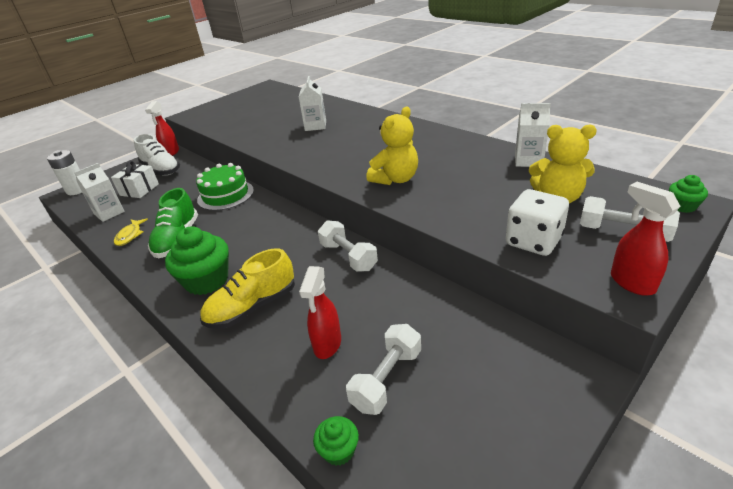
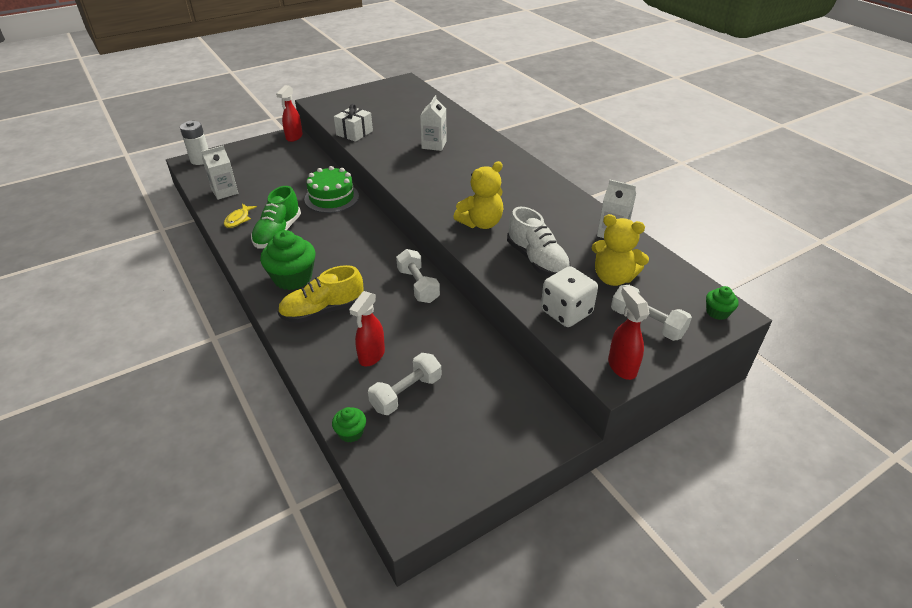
camera: 10 degrees right, 5 degrees up
(139, 190) = (256, 173): white gift -> white gift (354, 133)
(161, 169) = (280, 155): white shoe -> white shoe (537, 260)

